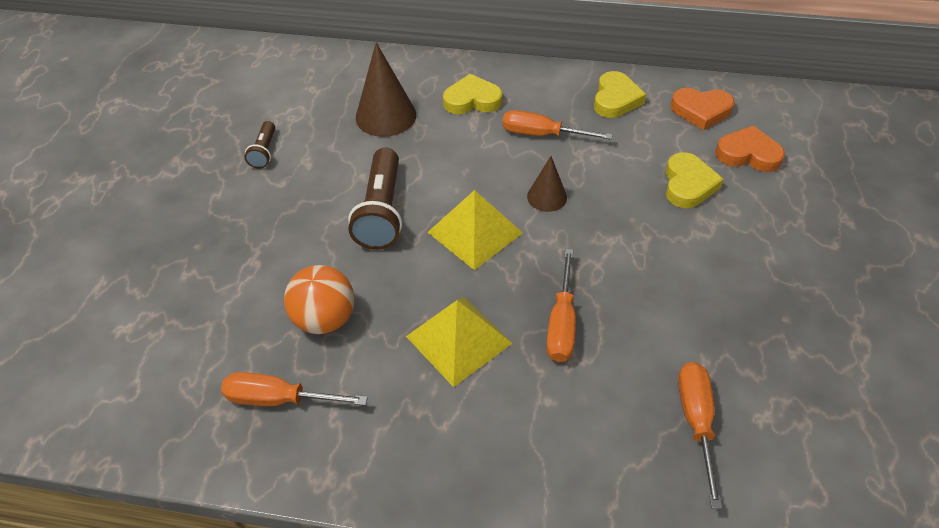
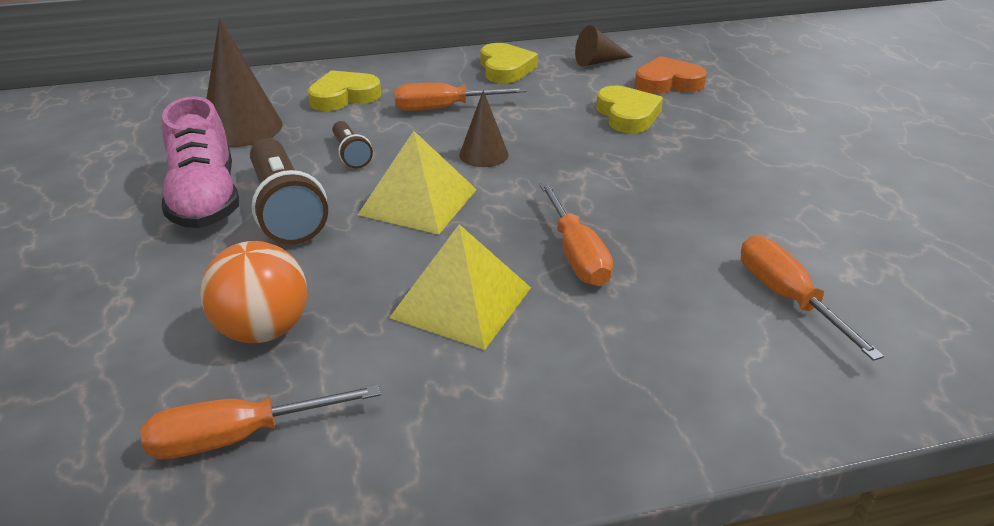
camera: 25 degrees left, 15 degrees down
(264, 152) = (85, 190): brown flashlight -> brown flashlight (351, 154)
(334, 185) = (205, 200): none -> pink shoe
(701, 111) = (598, 62): orange heart -> brown cone

